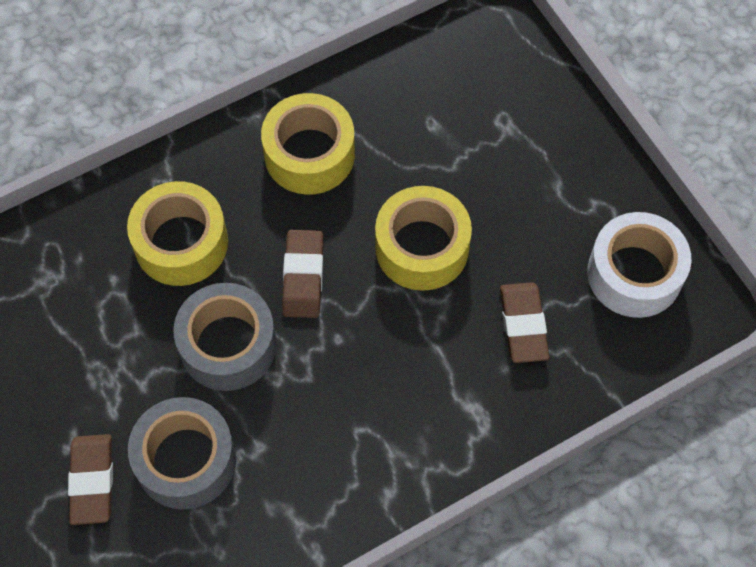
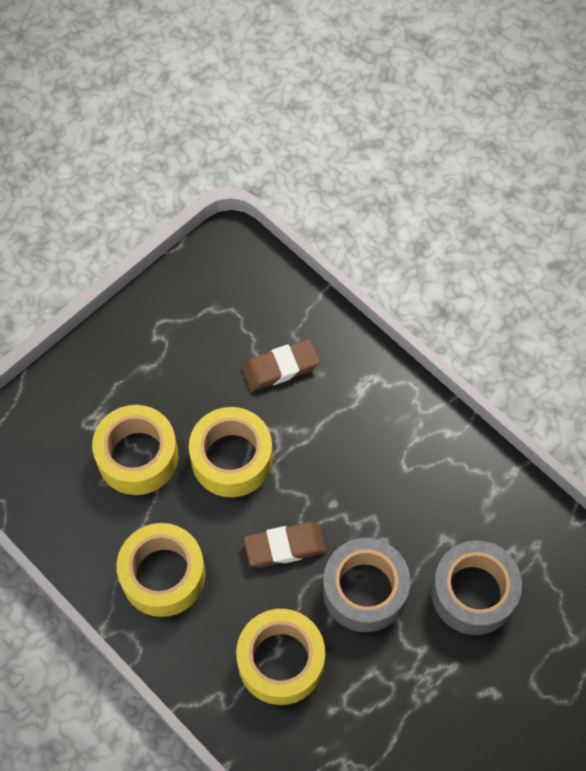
camera: 105 degrees left, 0 degrees up
(92, 481) = (516, 663): brown eraser -> none
(450, 156) = (137, 456): none -> yellow tape
(634, 274) = (213, 297): white tape -> none

